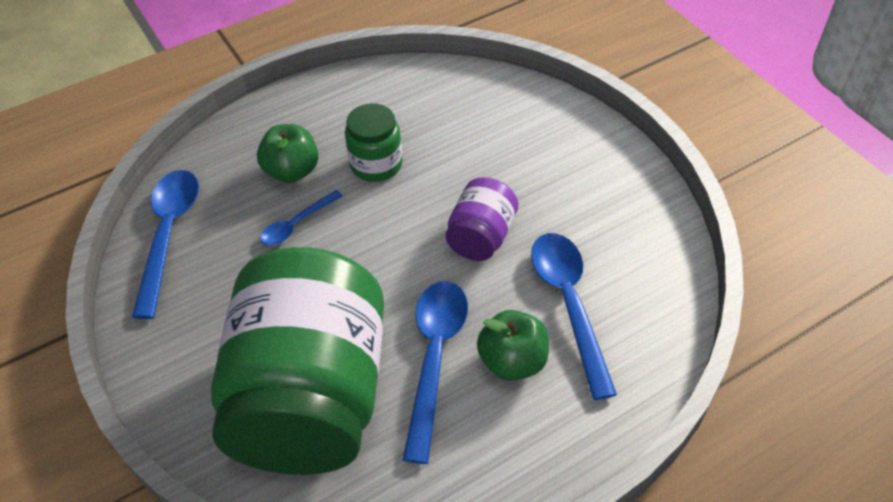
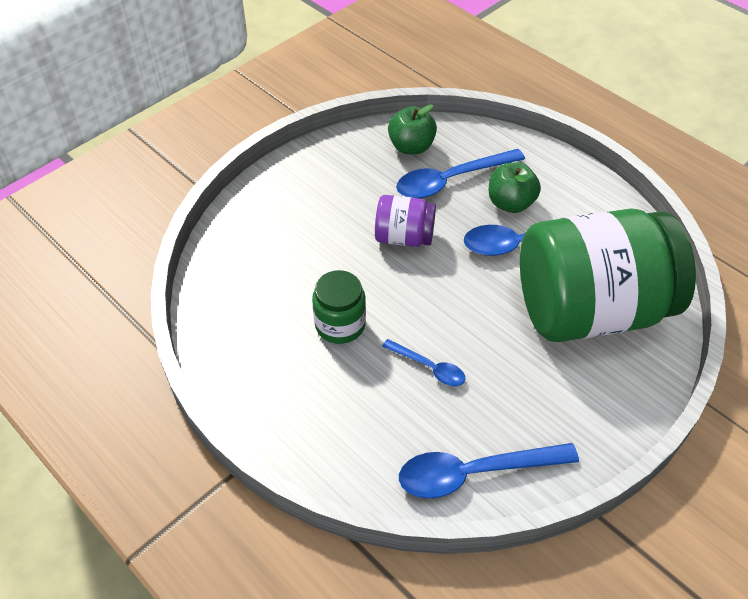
camera: 105 degrees left, 0 degrees up
(292, 171) = (364, 391): green apple -> green apple (411, 147)

